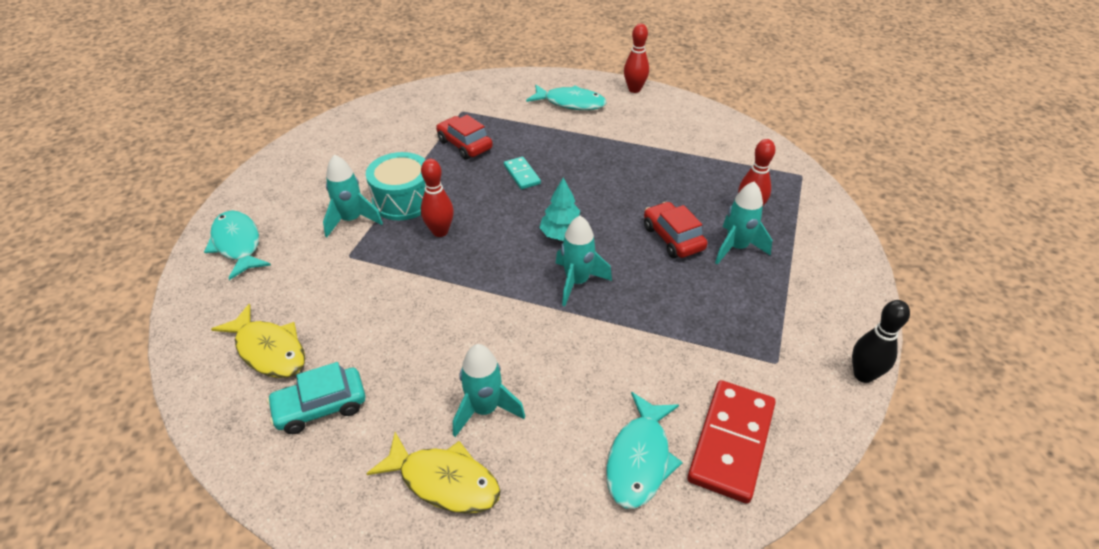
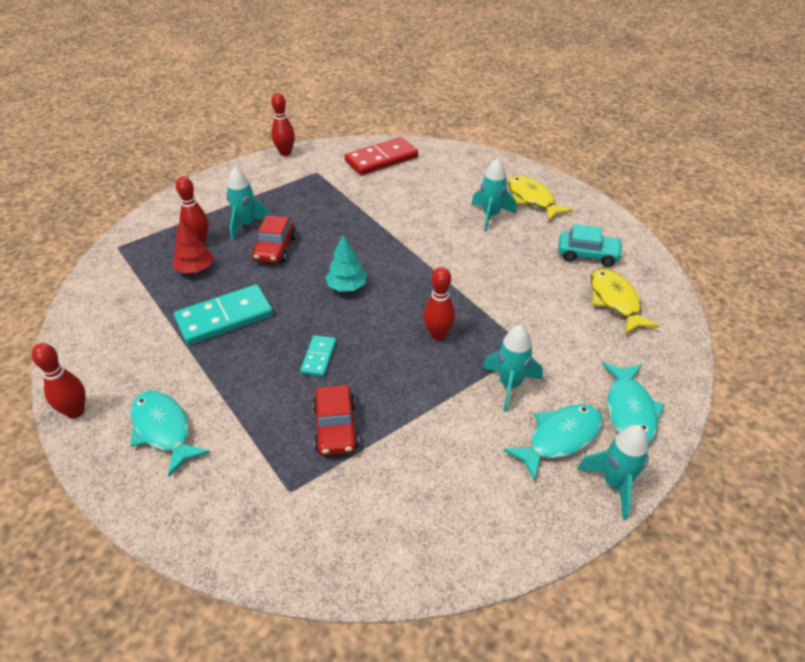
camera: 145 degrees left, 0 degrees up
(403, 200) = (449, 384): turquoise drum -> none
(577, 282) = (373, 252): turquoise rocket -> turquoise rocket (614, 484)
(627, 167) = (225, 318): none -> turquoise domino
(640, 459) = (430, 171): turquoise fish -> turquoise fish (560, 438)
(709, 188) = (195, 269): none -> red tree
(863, 375) = (285, 153): black bowling pin -> red bowling pin

